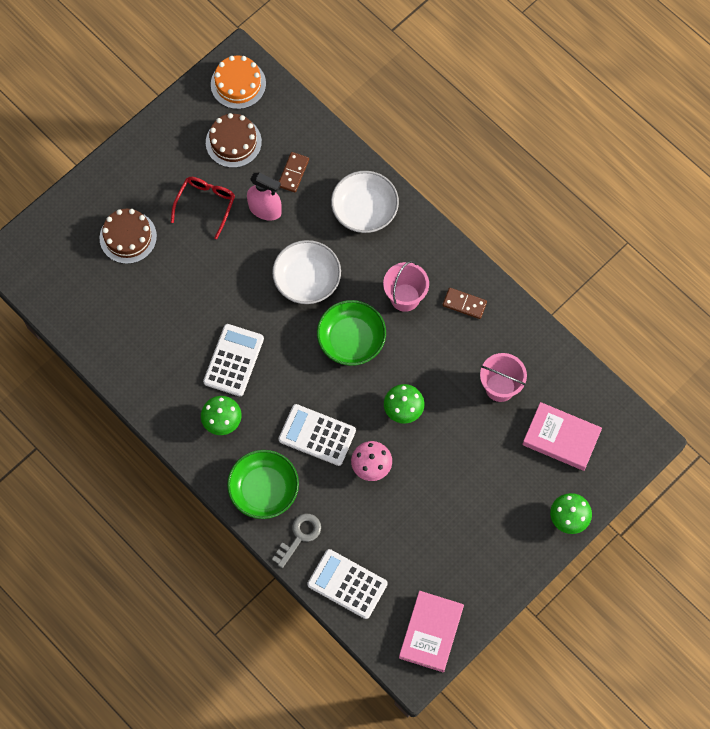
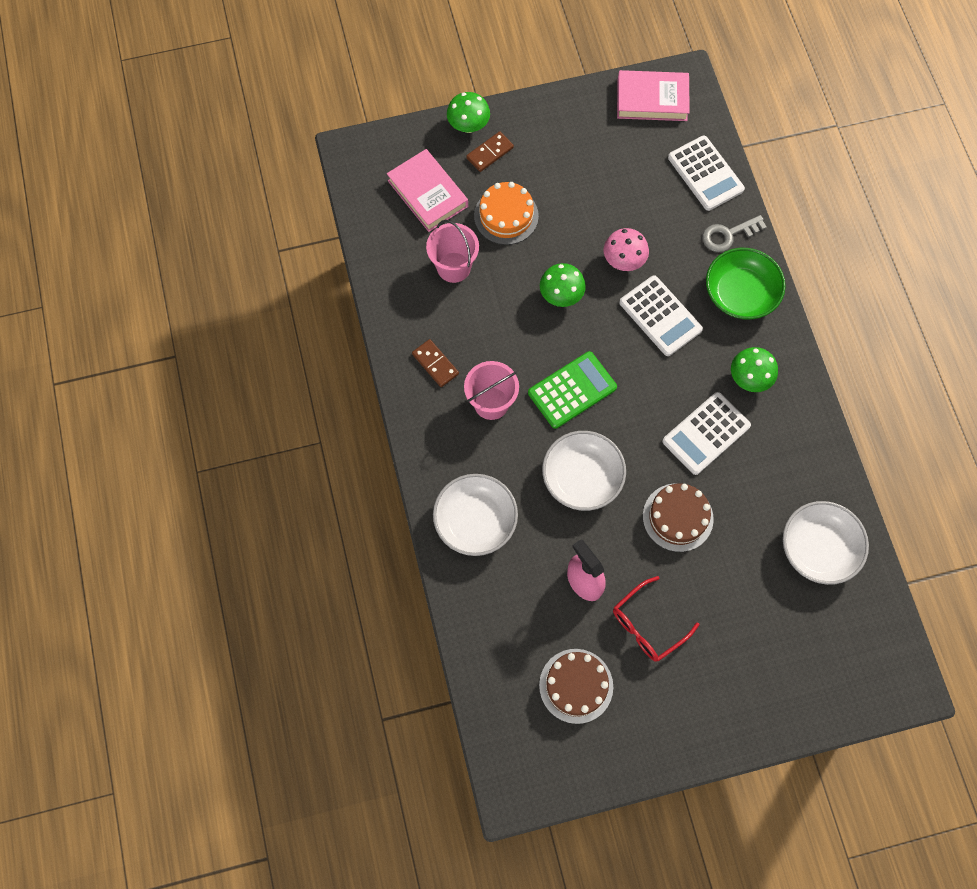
camera: 150 degrees left, 0 degrees up
(110, 320) = (818, 548): none -> white bowl
(128, 237) = (755, 635): brown cake -> brown cake (677, 517)
(238, 84) = (530, 760): orange cake -> orange cake (506, 216)
(293, 173) = (528, 608): brown domino -> brown domino (489, 153)
(351, 339) = (572, 390): green bowl -> green calculator
(431, 632) = (652, 99): pink book -> pink book turned 45 degrees clockwise

